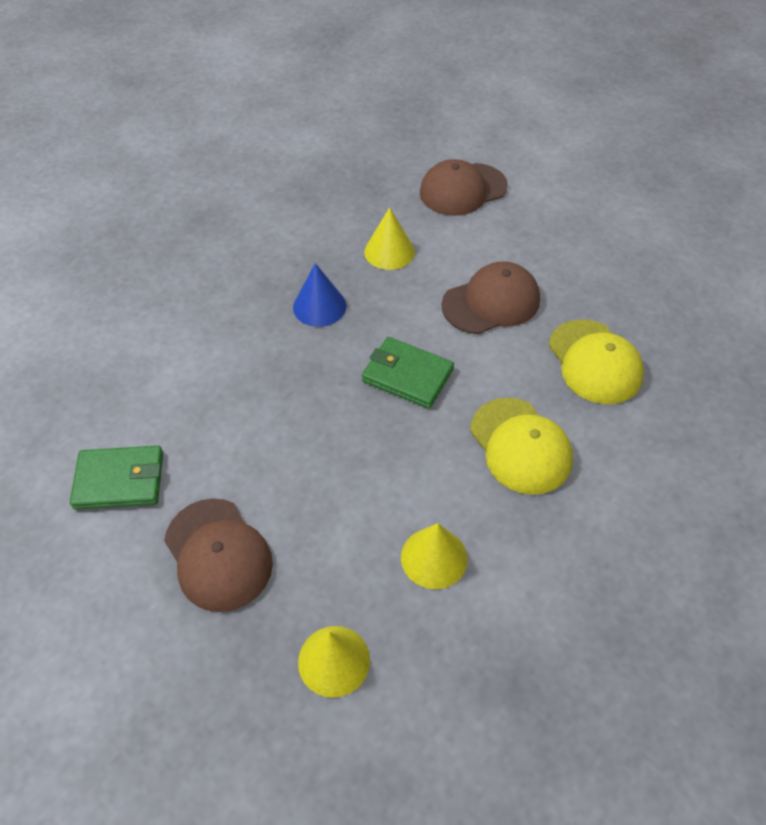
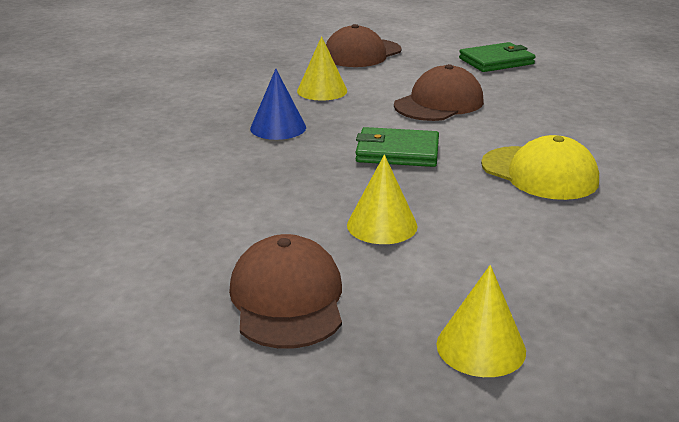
camera: 20 degrees left, 25 degrees down
(120, 480) = (131, 269): green wallet -> green wallet (496, 61)
(218, 554) = (287, 299): brown cap -> brown cap turned 135 degrees counterclockwise
(434, 557) = (522, 254): yellow cone -> yellow cone (382, 225)
(594, 362) = (558, 120): yellow cap -> none

